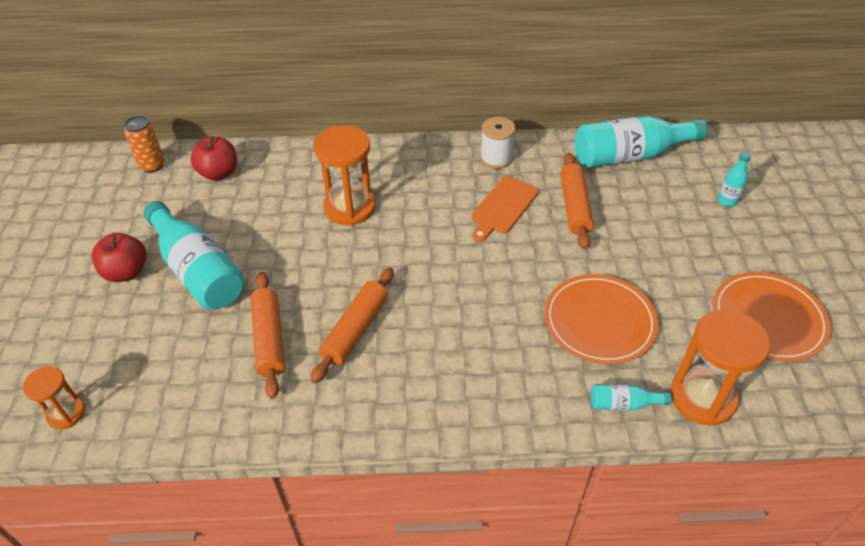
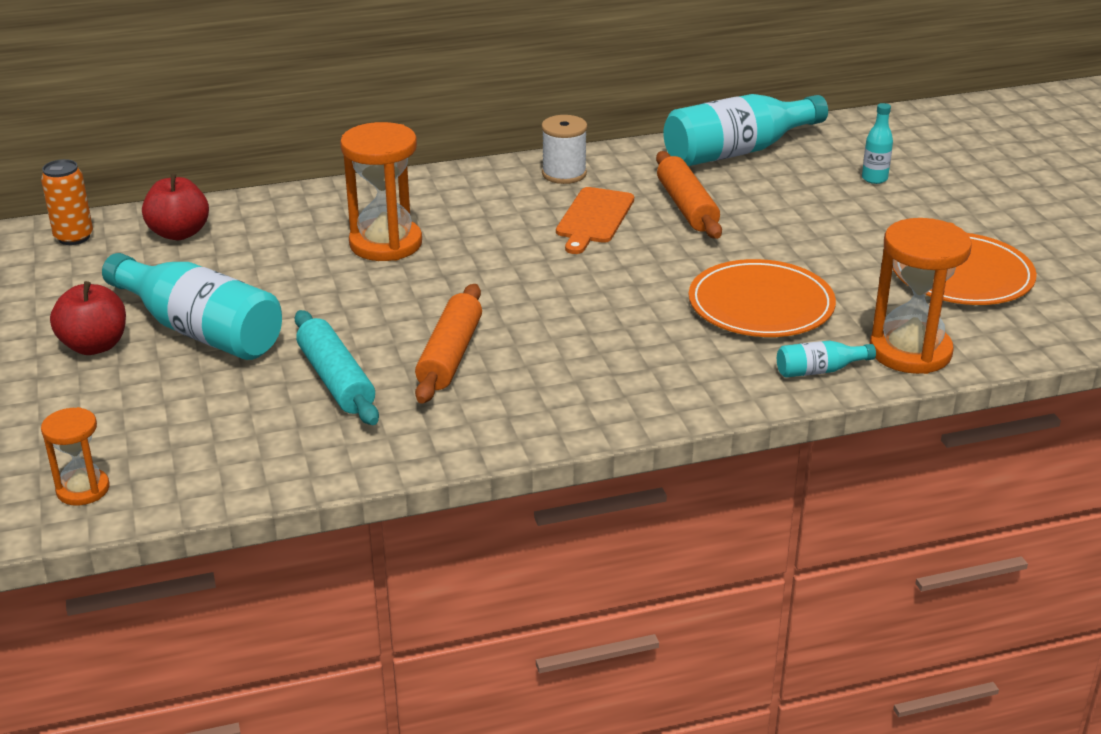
camera: 15 degrees left, 15 degrees down
(269, 339) = (336, 380): orange rolling pin -> turquoise rolling pin

